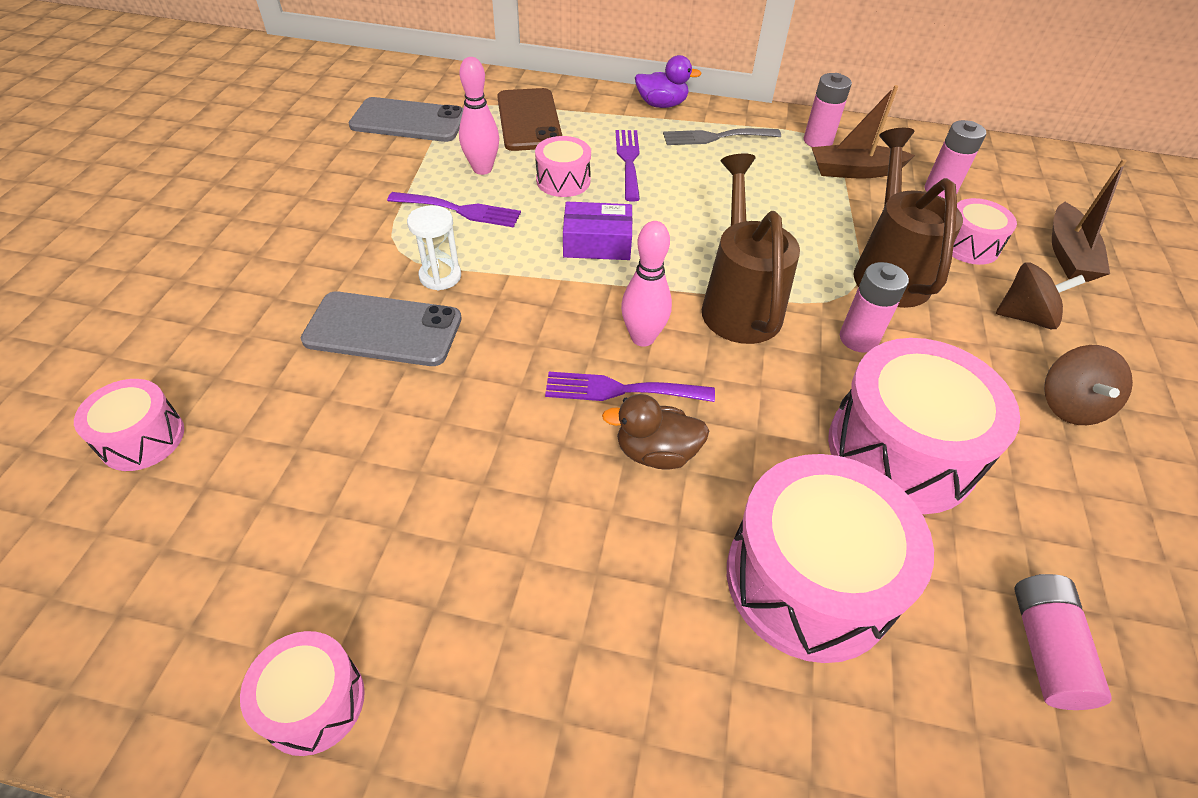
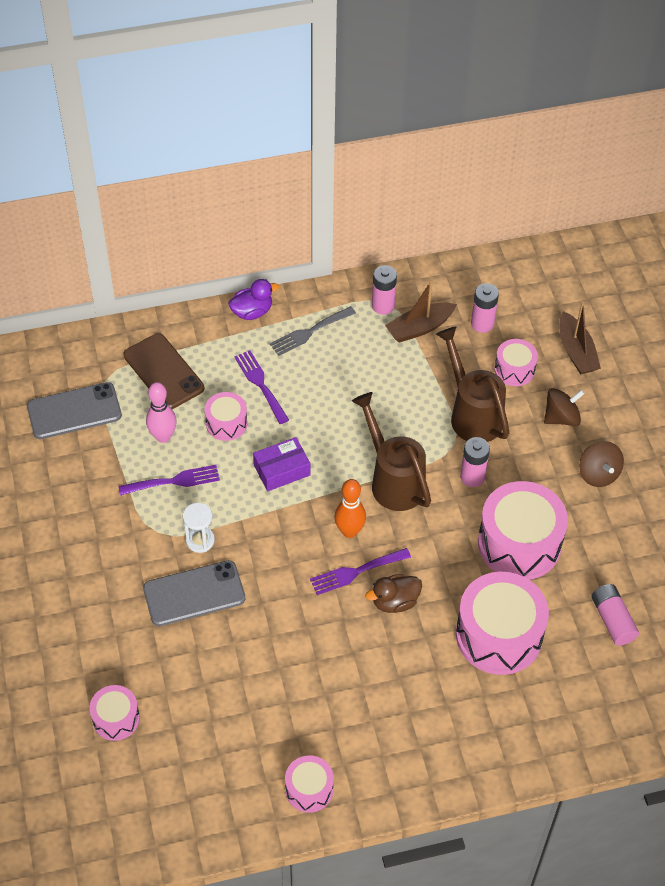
camera: 25 degrees left, 5 degrees up
(642, 338) = (349, 531): pink bowling pin -> orange bowling pin

